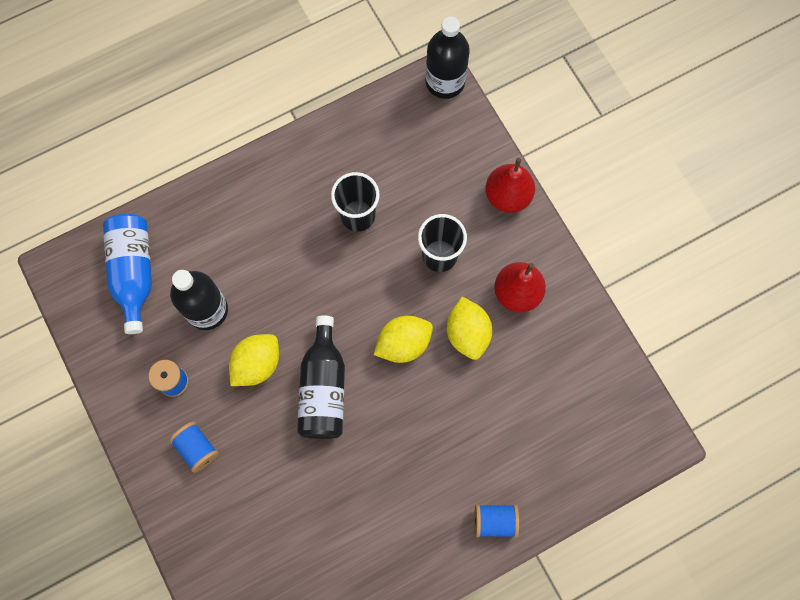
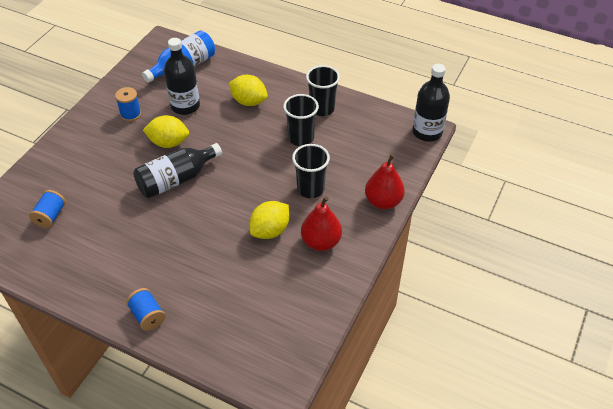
camera: 55 degrees right, 25 degrees down
(197, 448) = (97, 144): blue spool -> blue spool (50, 216)
(328, 162) = (322, 109): none -> black cup
(403, 343) = (236, 202): yellow lemon -> yellow lemon (249, 101)

